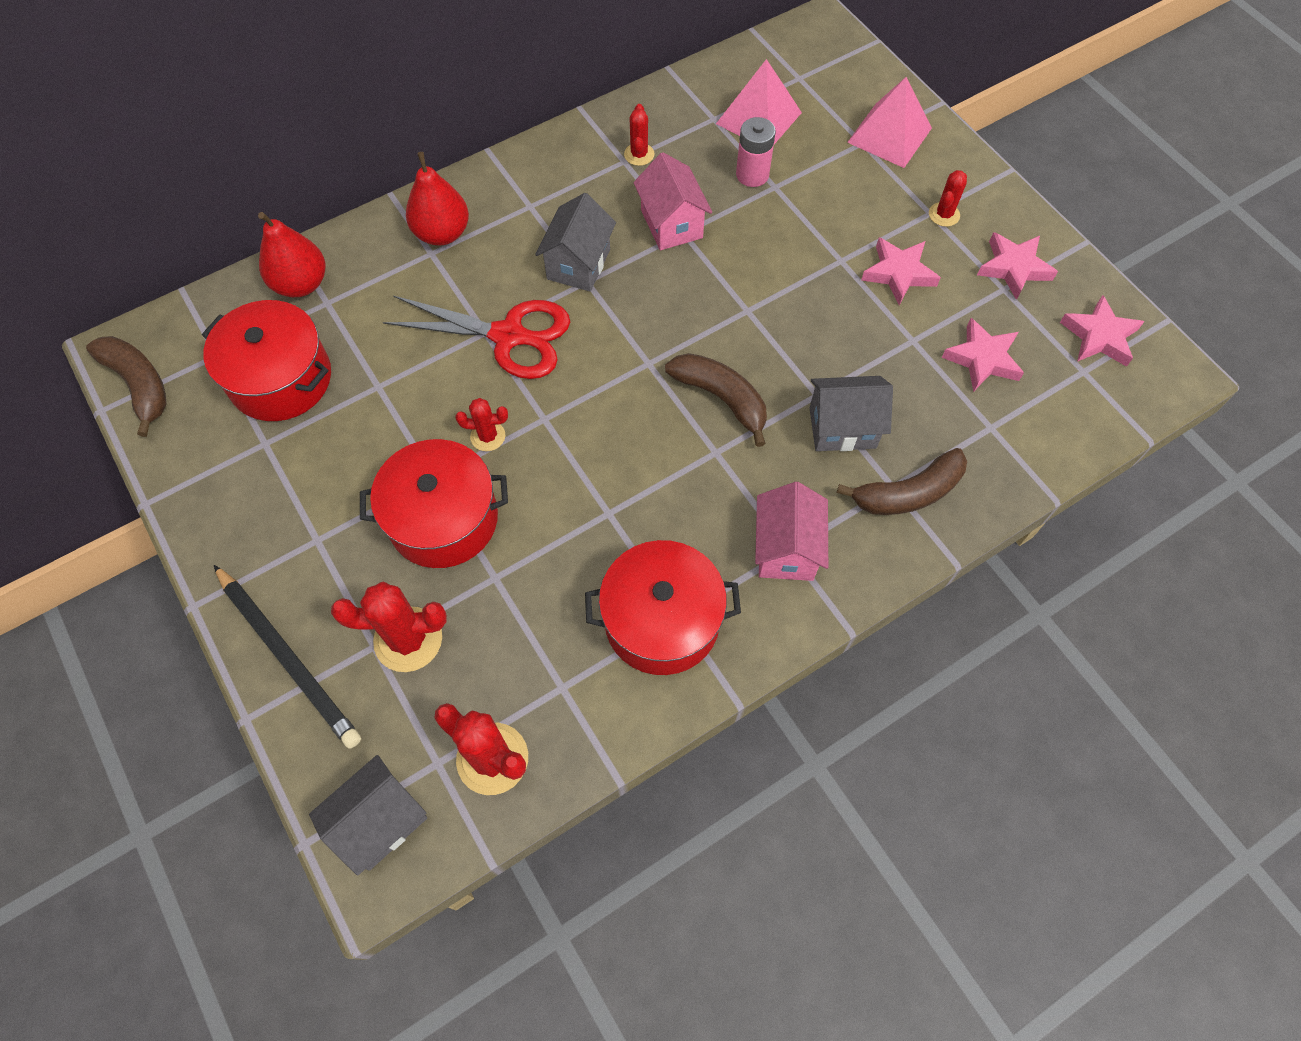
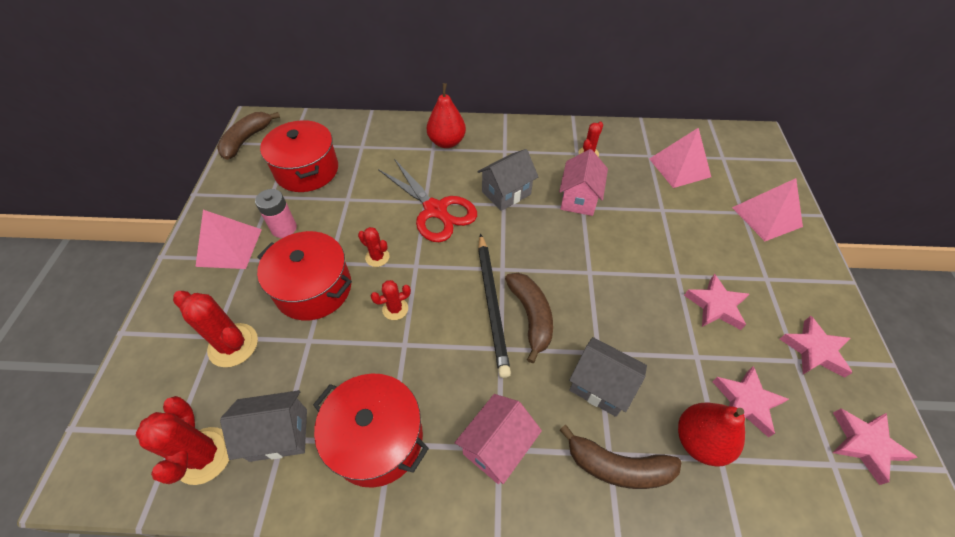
camera: 35 degrees right, 10 degrees down
(139, 385) = (246, 140): brown banana -> brown banana turned 150 degrees counterclockwise
(278, 538) = (229, 247): none -> pink pyramid
(288, 657) = (171, 313): black pencil -> black pencil (492, 304)
(301, 284) = (358, 132): red pear -> red pear (700, 441)
(380, 821) = (115, 446): grey house -> grey house (279, 434)
(752, 174) = (652, 196): pink battery -> pink battery (284, 228)
(944, 214) = (777, 285): red cactus -> red cactus (395, 309)

